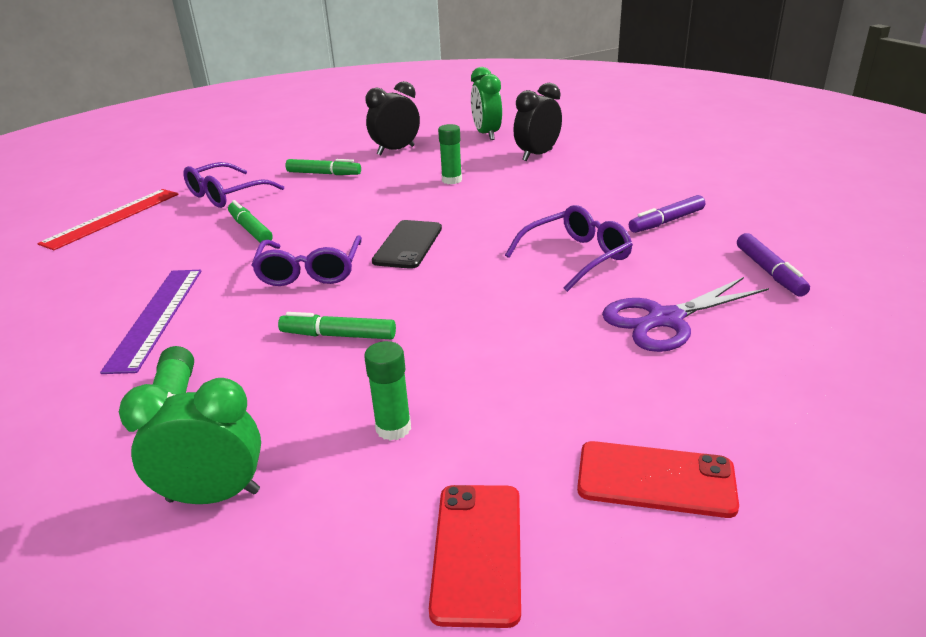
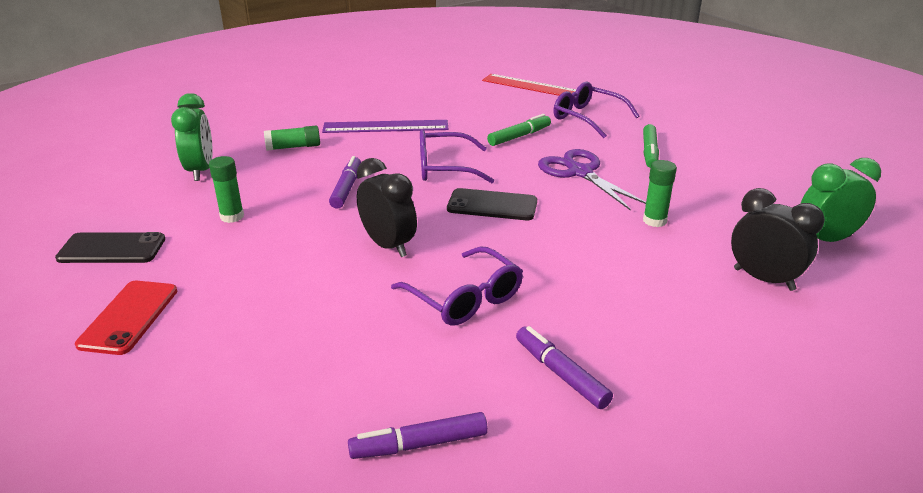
camera: 85 degrees right, 0 degrees up
(338, 335) = (346, 188): green marker -> purple marker
(396, 150) = (733, 183): black clock -> black clock (388, 246)
(477, 551) = (112, 249): red phone -> black phone
(665, 319) = (331, 346): purple scissors -> purple scissors (580, 172)

